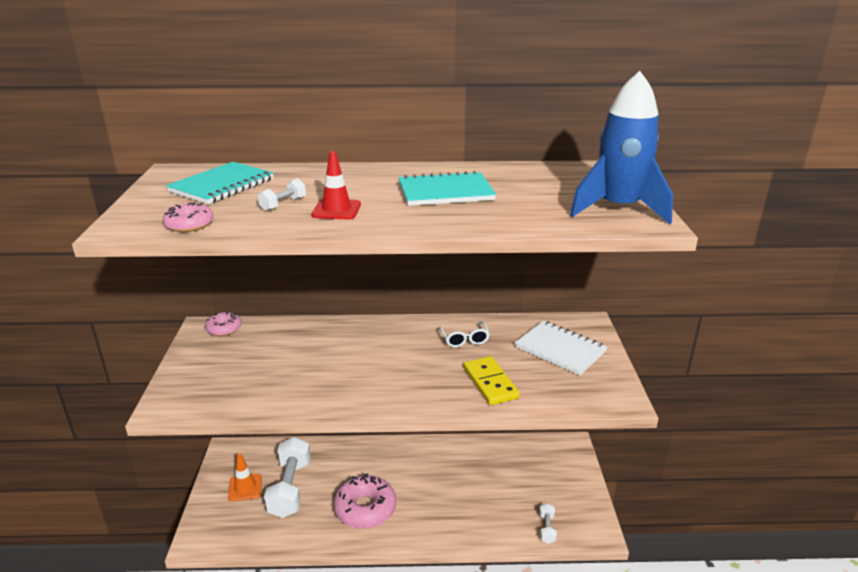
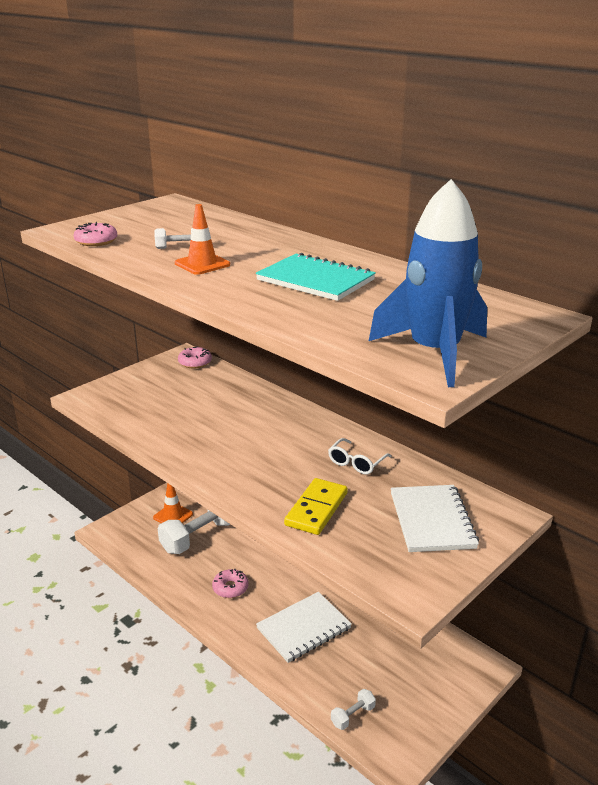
camera: 45 degrees right, 0 degrees up
(222, 185) = (175, 221): turquoise notebook -> none
(336, 210) = (202, 264): red traffic cone -> orange traffic cone
(365, 508) = (230, 588): pink donut -> pink donut, size x0.55
(450, 498) = (303, 628): none -> white notebook

